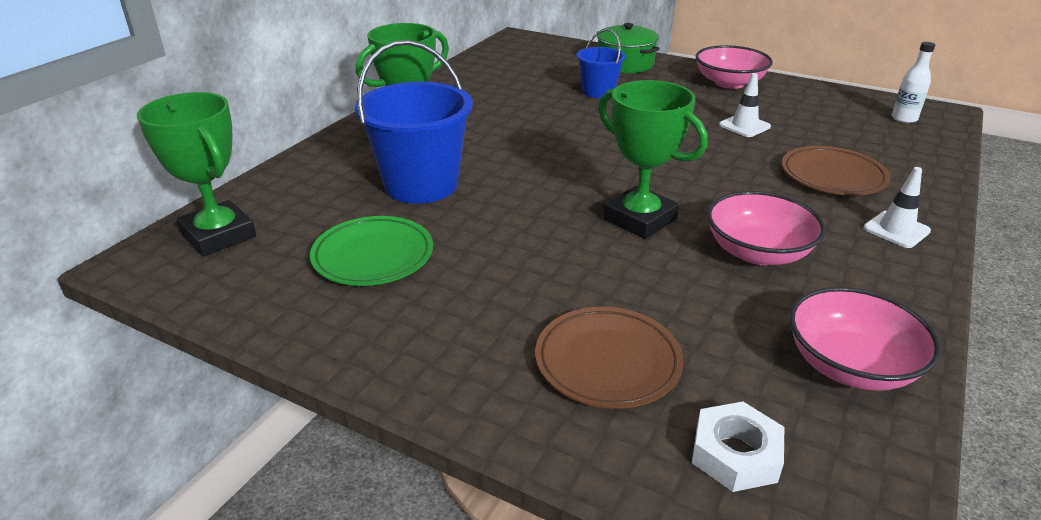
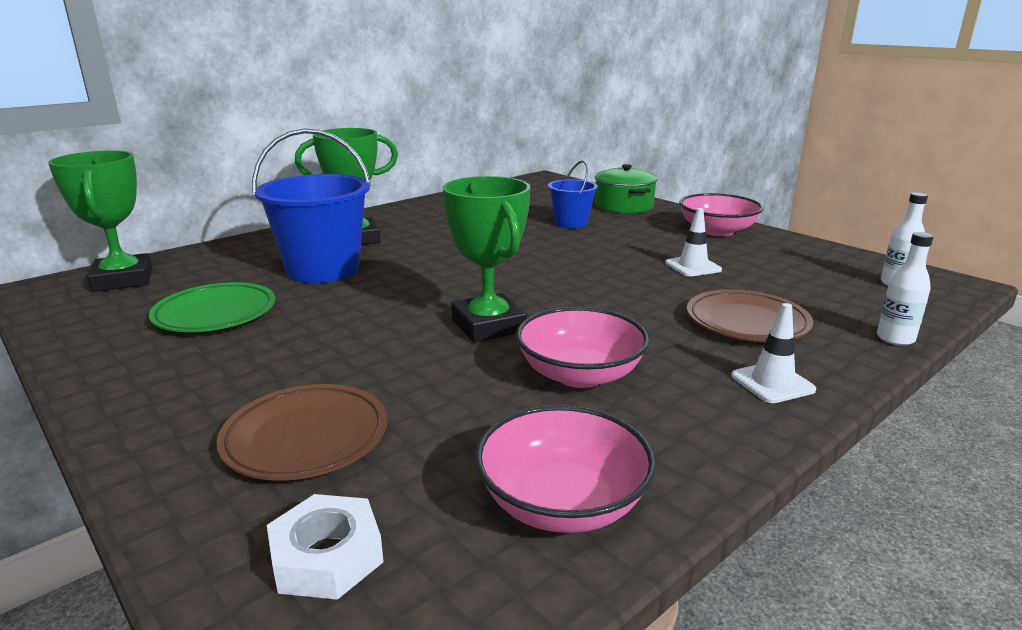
camera: 20 degrees right, 10 degrees down
(942, 172) = (895, 339): none -> white bottle

